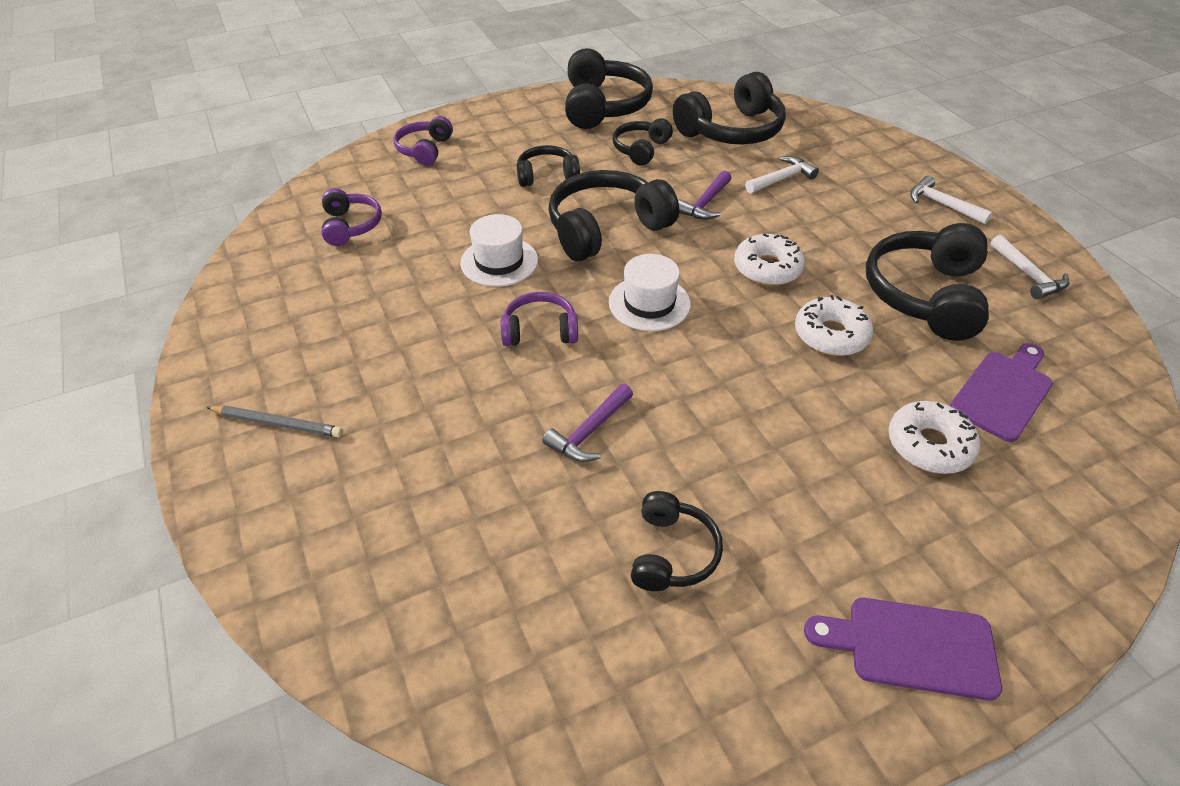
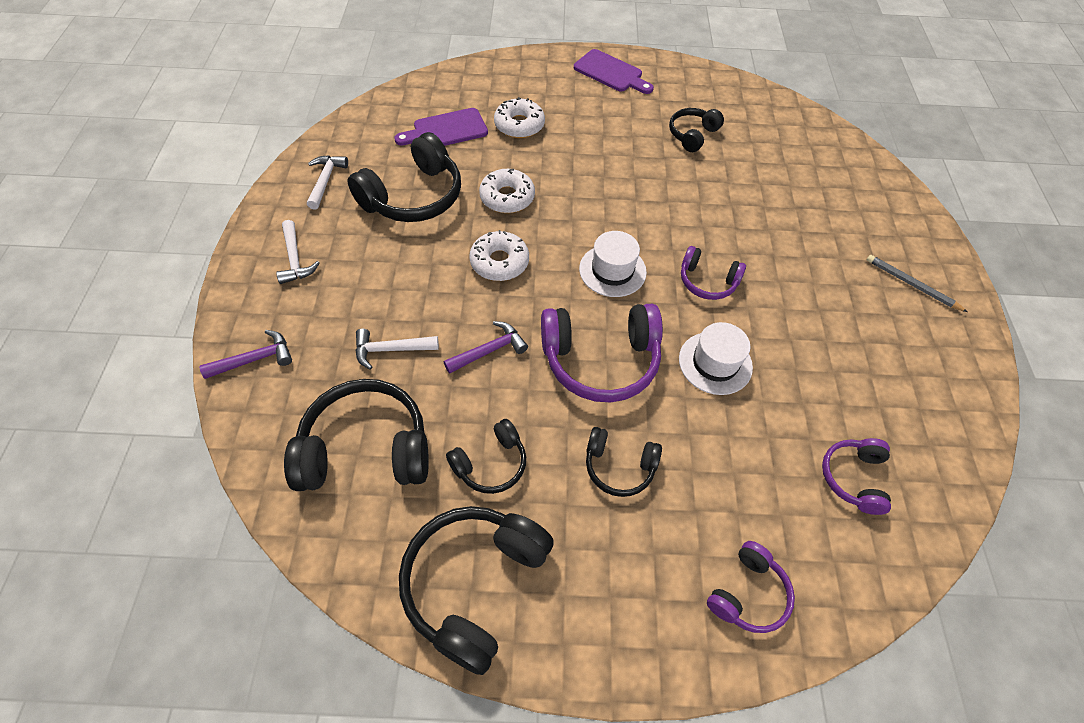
camera: 155 degrees left, 10 degrees up
(589, 431) = (705, 202): purple hammer -> purple hammer (255, 359)
(606, 229) = (600, 360): black headphones -> purple headphones

